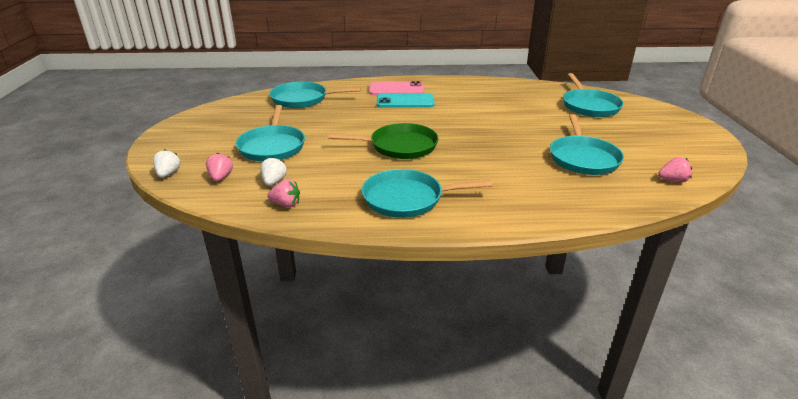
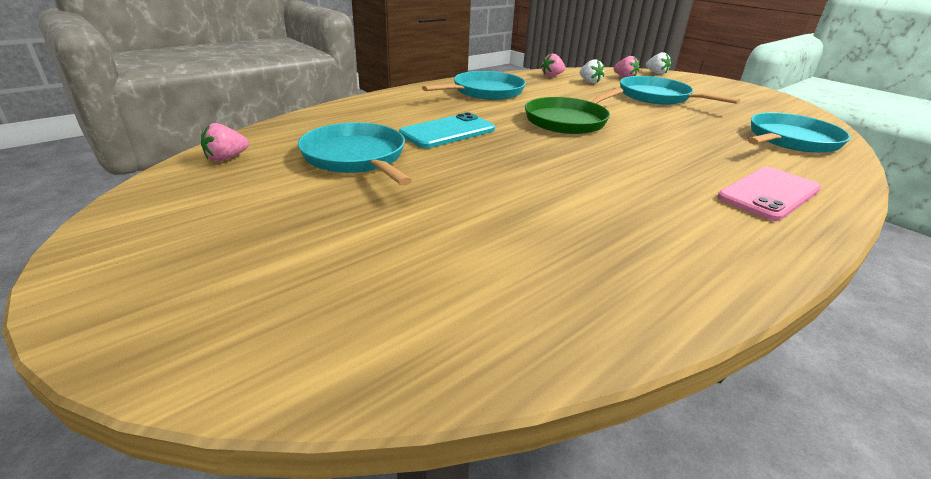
camera: 140 degrees right, 0 degrees up
(405, 101) = (700, 175): turquoise phone -> turquoise phone (448, 132)
(589, 106) = (403, 285): turquoise pan -> none

